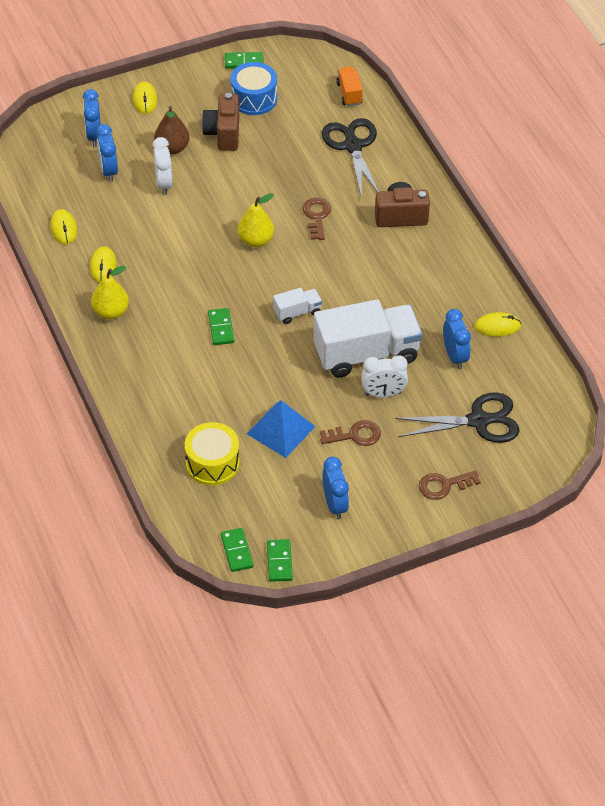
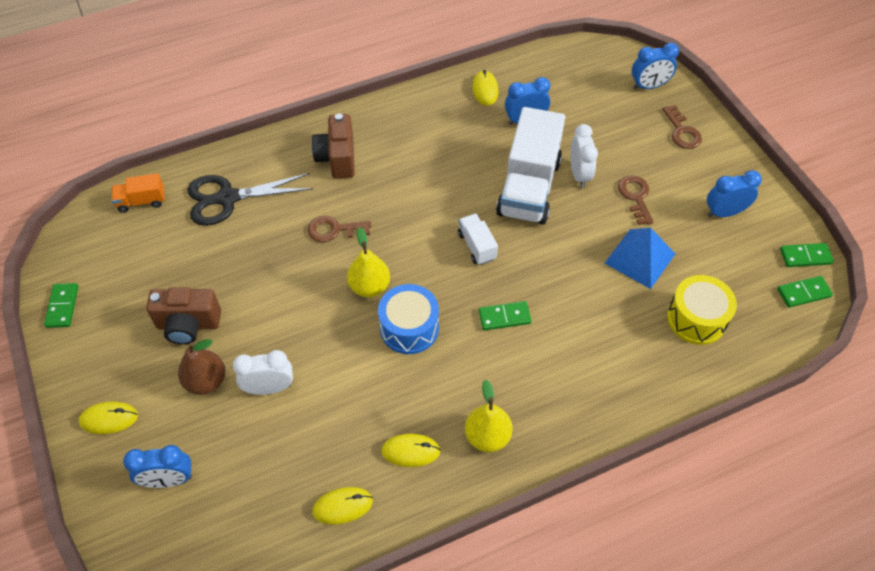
camera: 90 degrees left, 5 degrees up
(108, 171) = (239, 456): blue clock -> blue clock (649, 86)
(254, 98) = (131, 294): blue drum -> blue drum (409, 328)
(366, 354) = (529, 187): white truck -> white truck turned 150 degrees counterclockwise
(478, 421) = (601, 106): black scissors -> none

